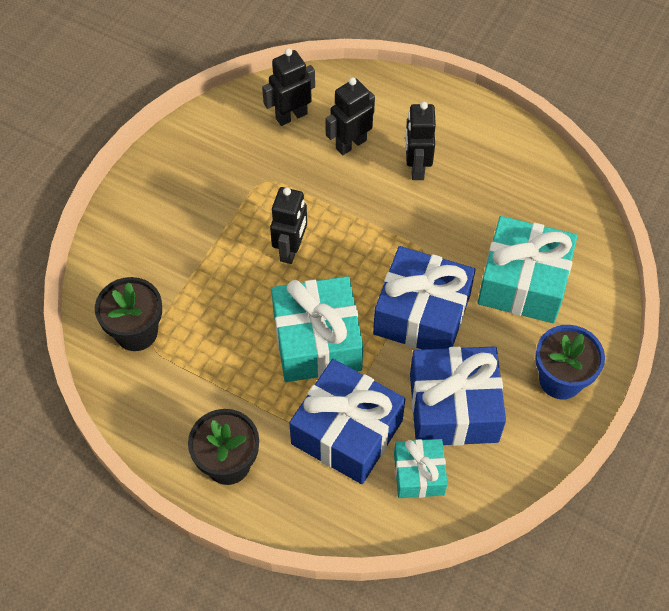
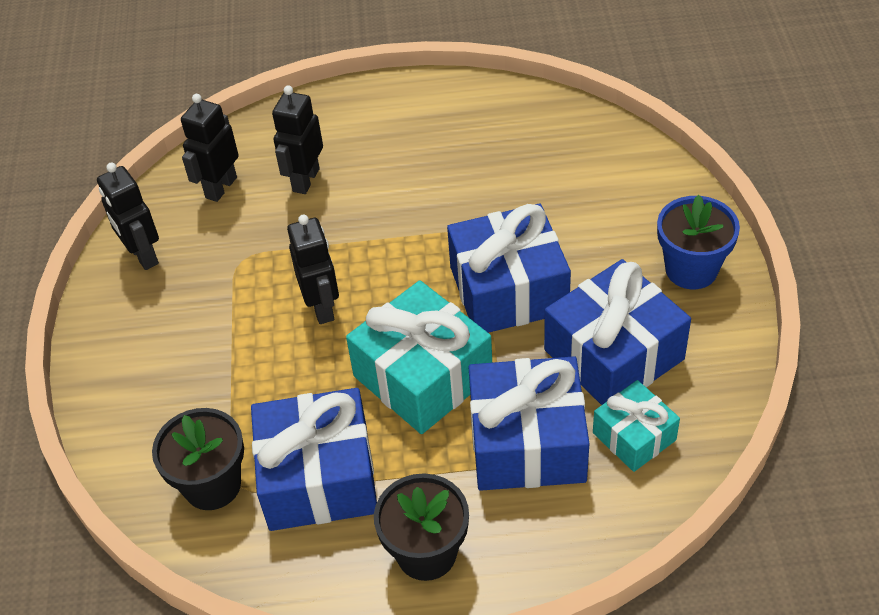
camera: 30 degrees left, 10 degrees down
(201, 369) = (319, 477): none -> blue gift
(416, 167) = (391, 165): black robot -> black robot (143, 256)
(523, 282) = (581, 207): turquoise gift -> none

